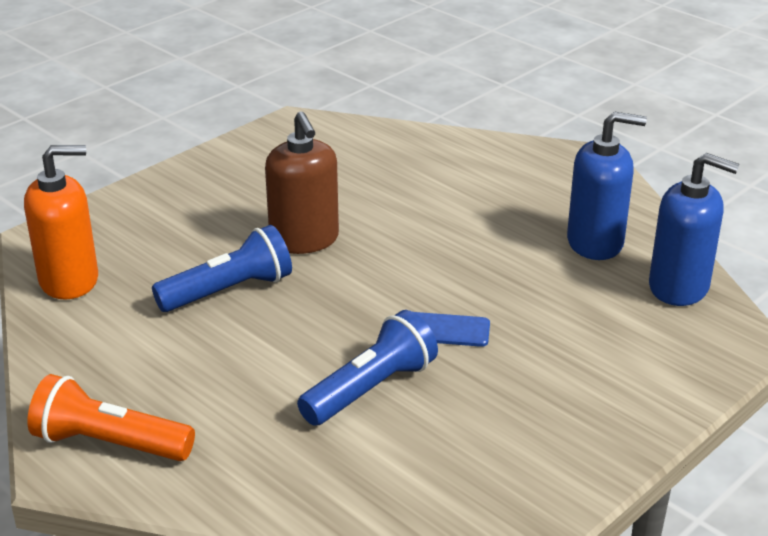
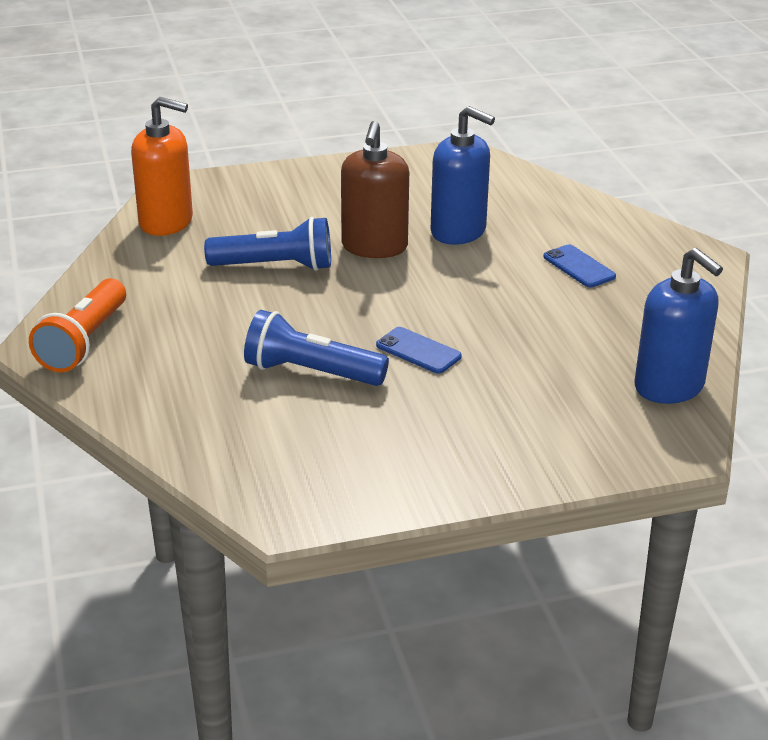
camera: 30 degrees right, 0 degrees up
(109, 443) = (84, 342): orange flashlight -> orange flashlight turned 120 degrees counterclockwise
(371, 389) = (310, 372): blue flashlight -> blue flashlight turned 150 degrees counterclockwise
(500, 201) = (579, 267): none -> blue phone
(595, 243) = (630, 326): blue soap dispenser -> blue soap dispenser (458, 231)

